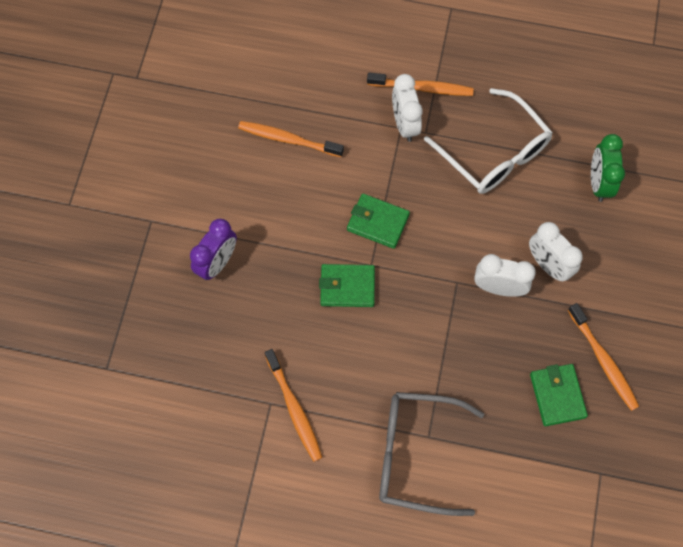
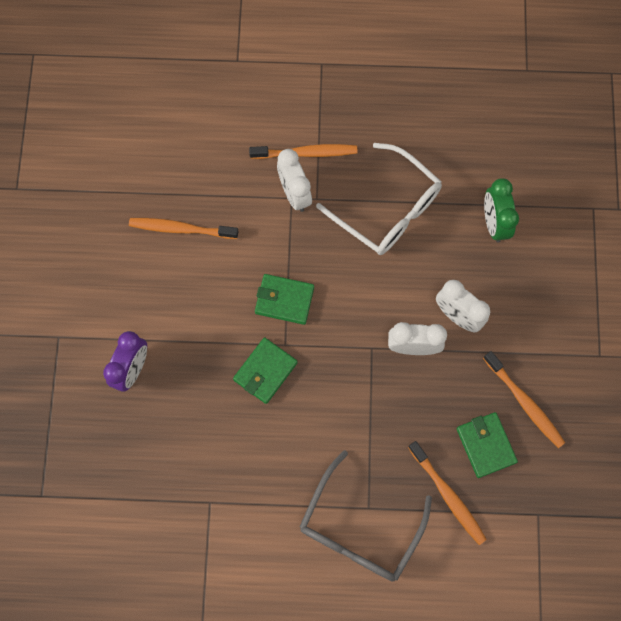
camera: 10 degrees left, 5 degrees up
(294, 409) = (234, 504): orange toothbrush -> orange toothbrush (448, 495)
(347, 287) = (265, 371): green wallet -> green wallet turned 45 degrees counterclockwise
(416, 455) = (359, 528): grey glasses -> grey glasses turned 60 degrees counterclockwise

